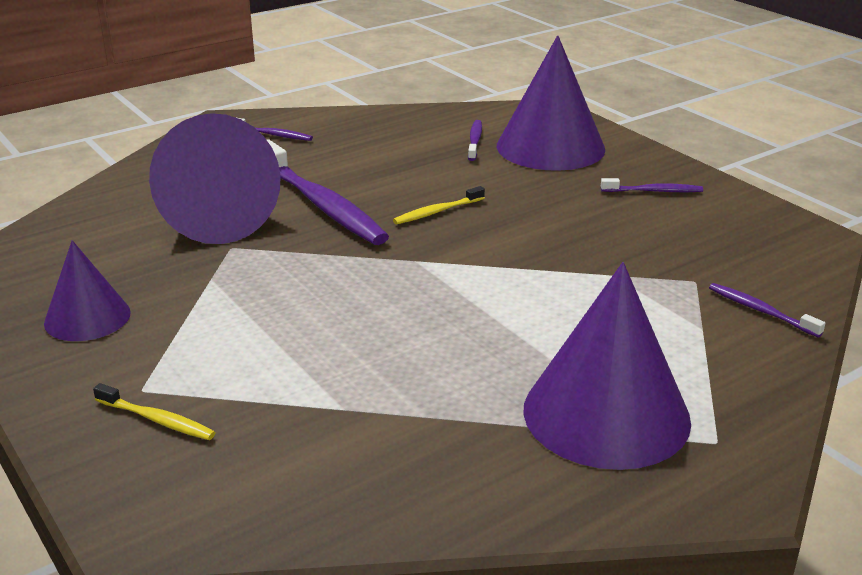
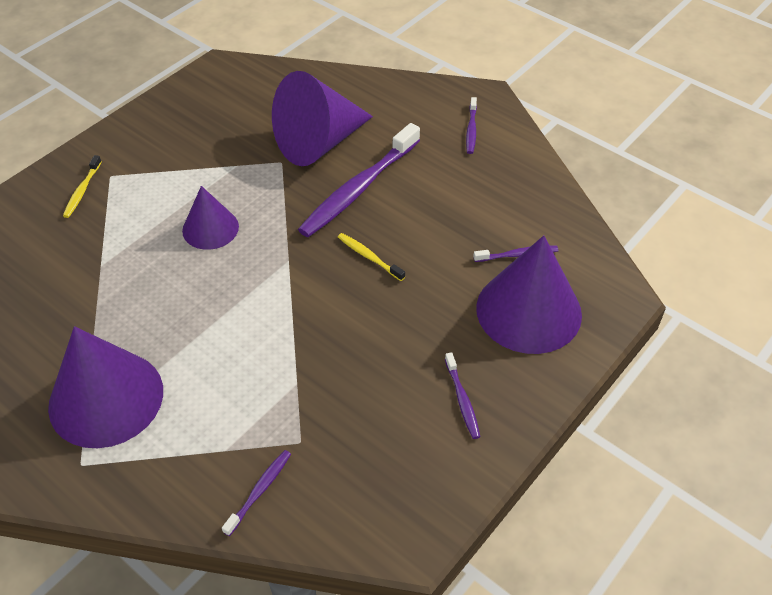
camera: 75 degrees right, 20 degrees up
(87, 317) = (180, 129): purple cone -> purple cone (210, 228)

